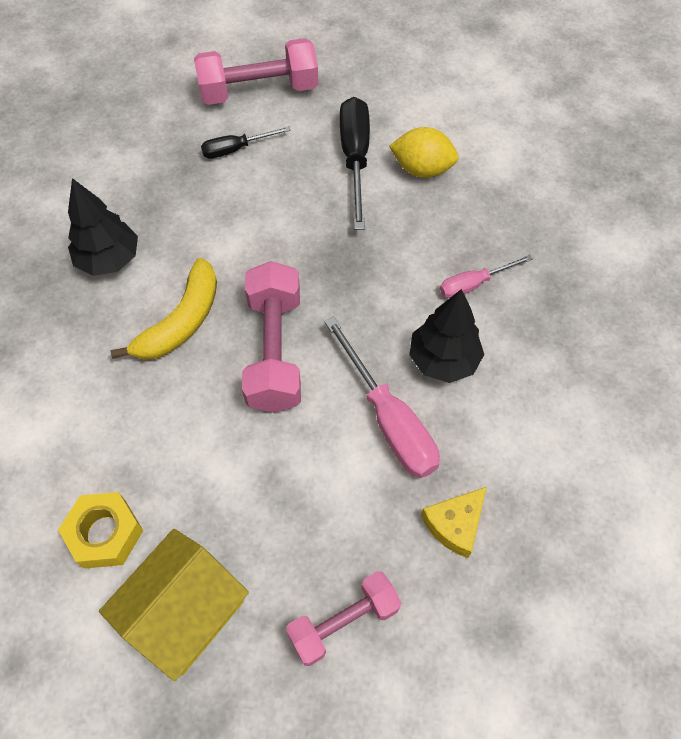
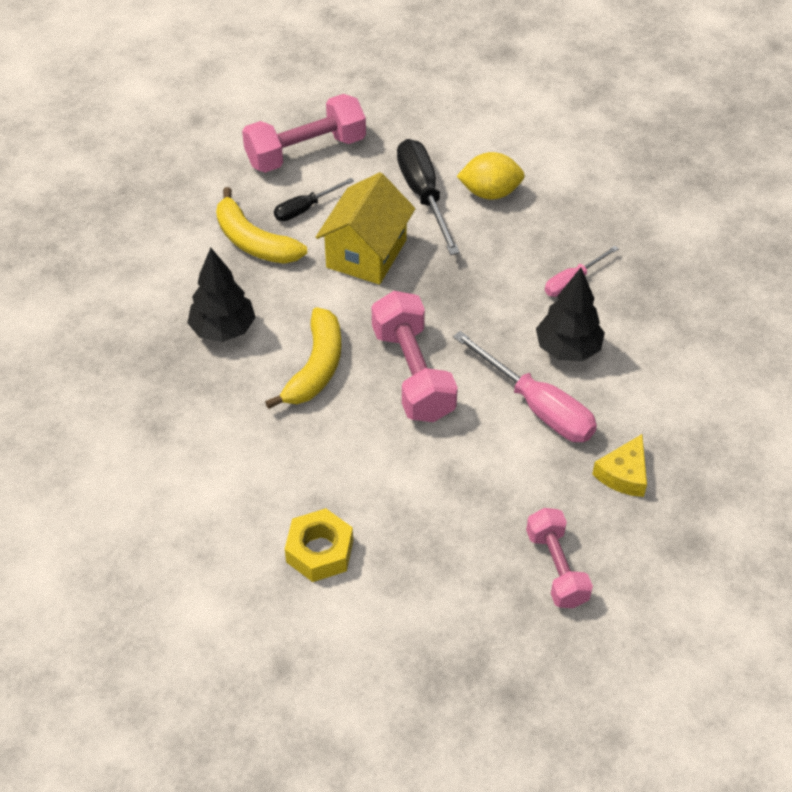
camera: 15 degrees left, 10 degrees down
(174, 173) = (254, 241): none -> yellow banana
(185, 612) = (417, 593): yellow house -> yellow house (366, 253)
(344, 622) = (556, 568): pink dumbbell -> pink dumbbell turned 60 degrees counterclockwise

